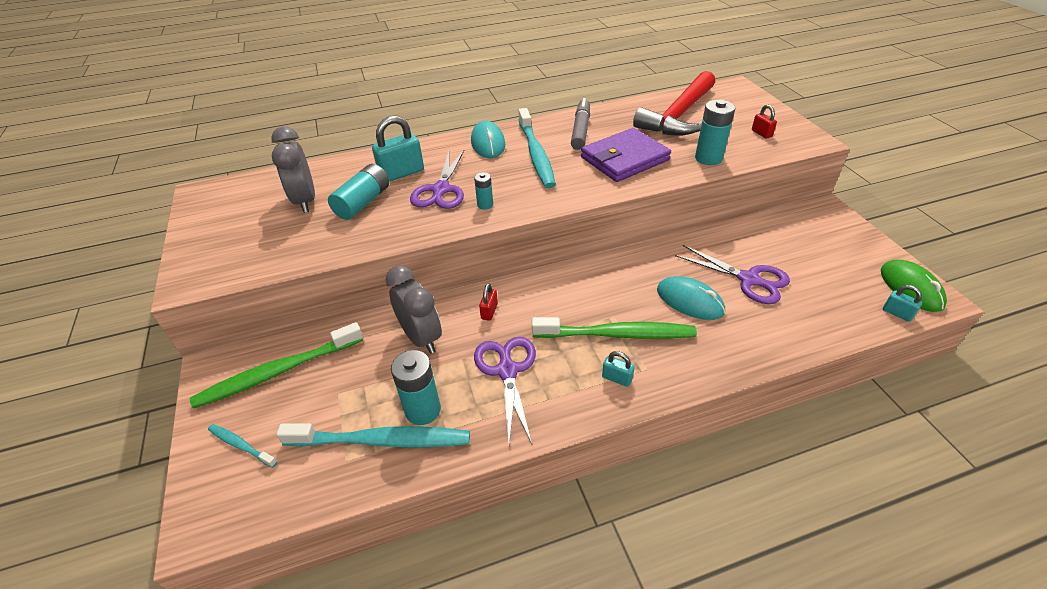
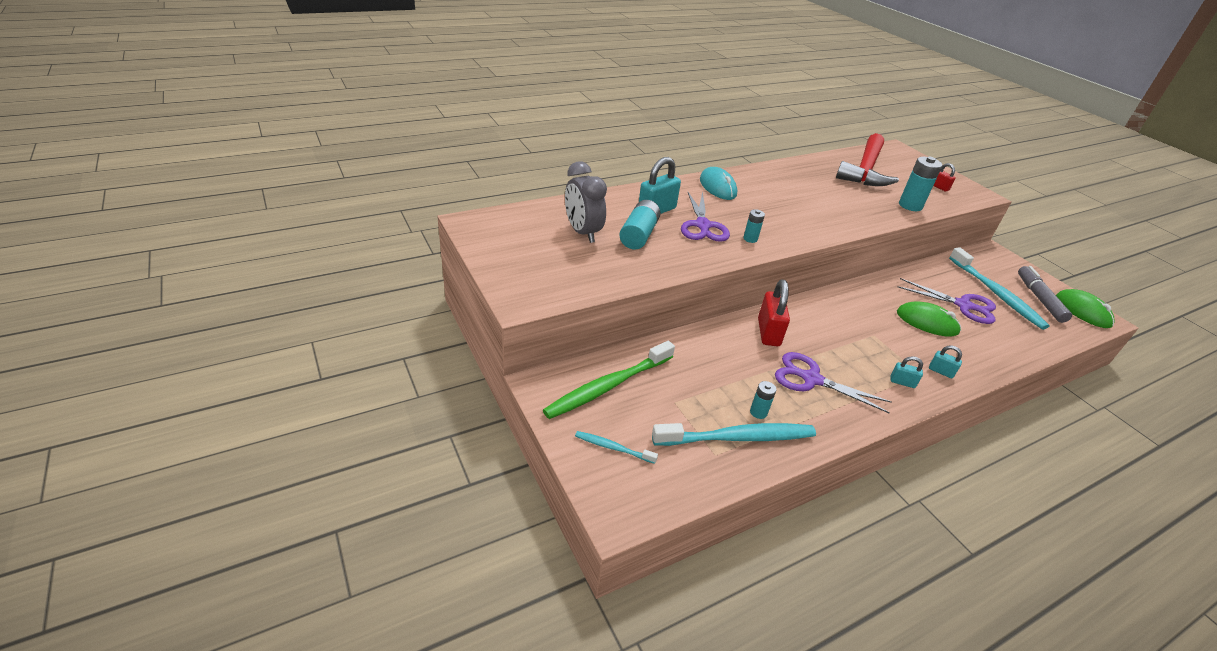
camera: 15 degrees left, 5 degrees down
(421, 338) = (722, 355): grey clock -> none
(423, 410) = (758, 412): turquoise battery -> turquoise battery, size x0.55
(489, 311) = (768, 332): red padlock -> red padlock, size x1.92
(507, 370) = (811, 379): purple scissors -> purple scissors turned 45 degrees counterclockwise
(536, 154) = (766, 197): turquoise toothbrush -> turquoise toothbrush (996, 293)
(580, 130) = (791, 178): grey marker -> grey marker (1039, 298)
(616, 334) = (883, 349): green toothbrush -> none
(624, 159) = (843, 204): purple wallet -> none
(690, 301) = (927, 322): turquoise mouse -> green mouse
(897, 313) = (1081, 329): turquoise padlock -> turquoise padlock (940, 371)

